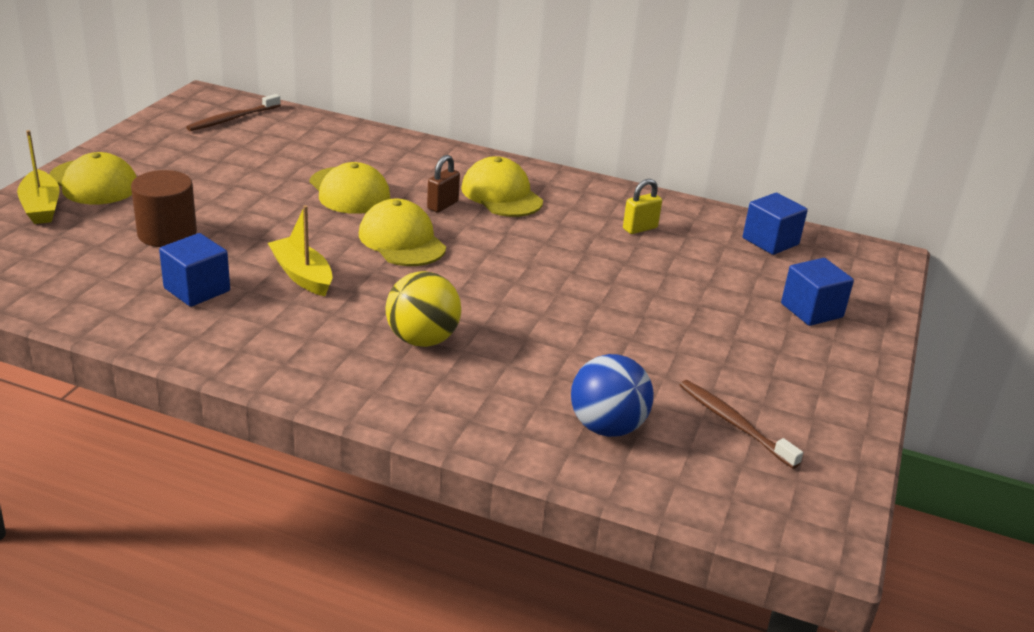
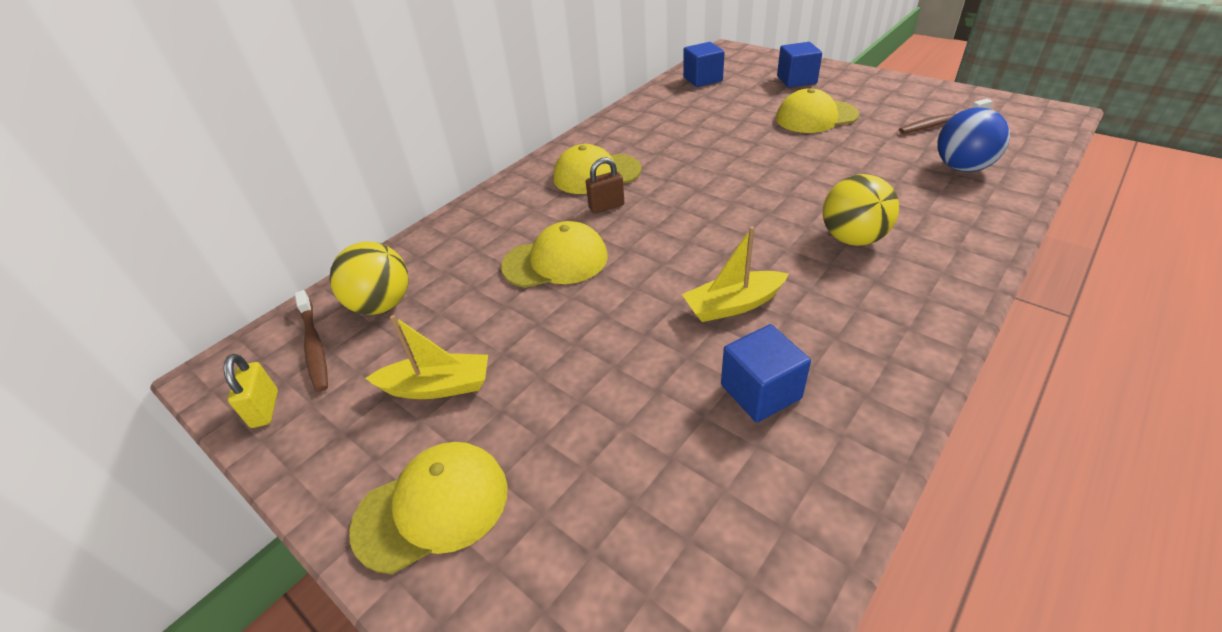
camera: 65 degrees left, 10 degrees up
(41, 207) = (489, 583): yellow boat -> yellow boat (437, 386)
(167, 233) = (615, 419): brown cylinder -> none
(280, 132) = (382, 305): none -> yellow ball
(402, 240) = (670, 235): yellow cap -> yellow cap (816, 117)
(442, 205) = (606, 206): brown padlock -> brown padlock turned 75 degrees counterclockwise
(640, 228) = (673, 121): yellow padlock -> yellow padlock (265, 409)

